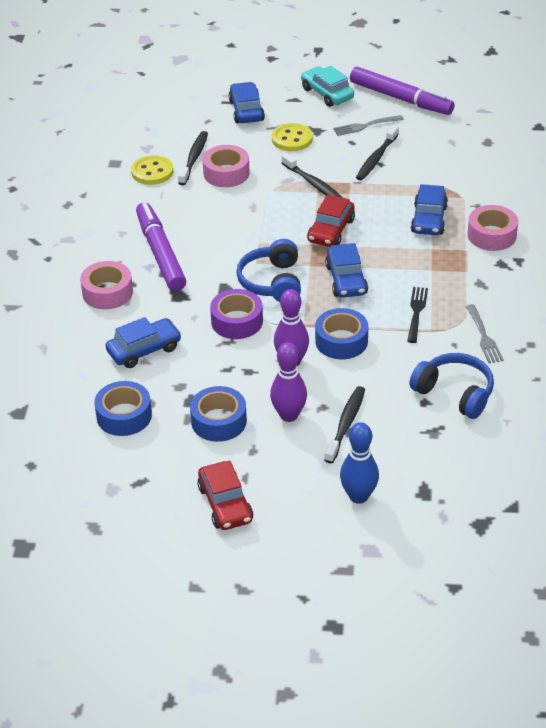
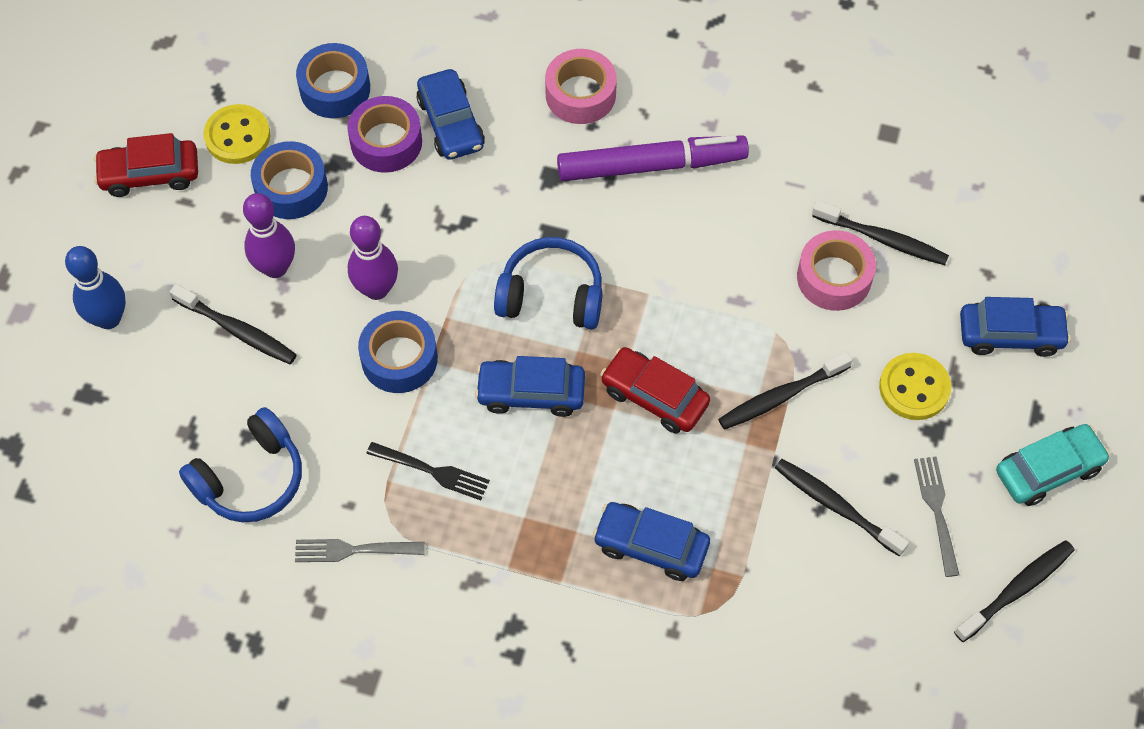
camera: 100 degrees right, 20 degrees up
(152, 172) = (856, 179): yellow button -> yellow button (237, 136)
(237, 321) = (477, 237): purple tape -> purple tape (386, 142)
(401, 99) = (1016, 590): purple marker -> black toothbrush
(491, 235) = (588, 632): pink tape -> none

